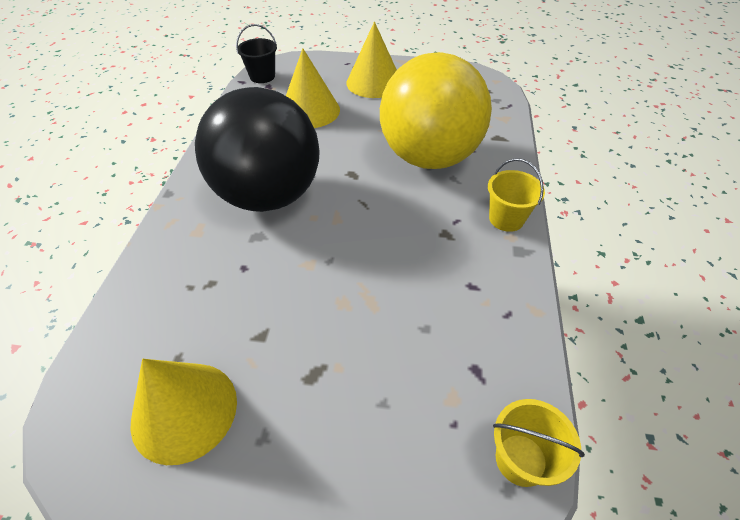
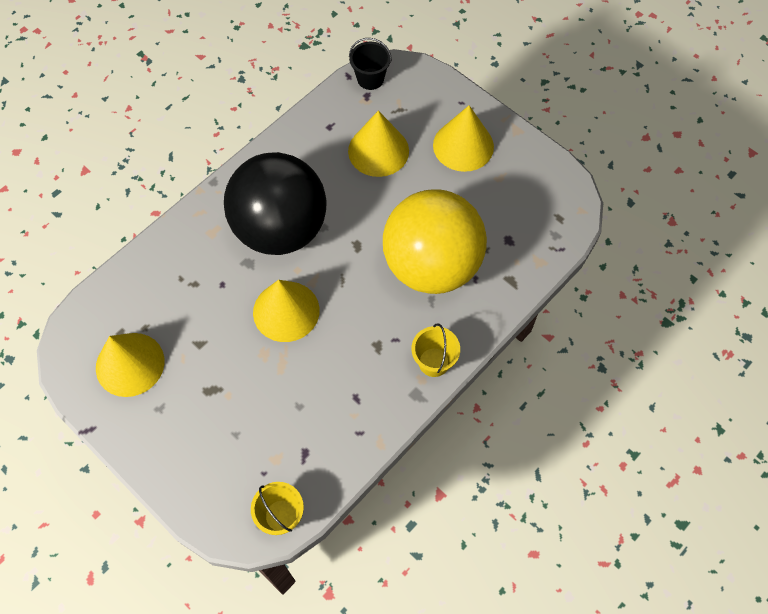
camera: 35 degrees right, 15 degrees up
(333, 254) = (286, 311): none -> yellow cone

